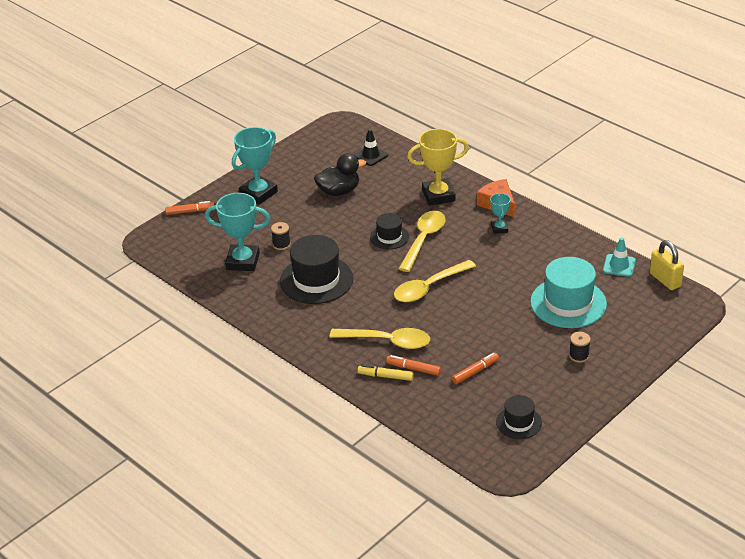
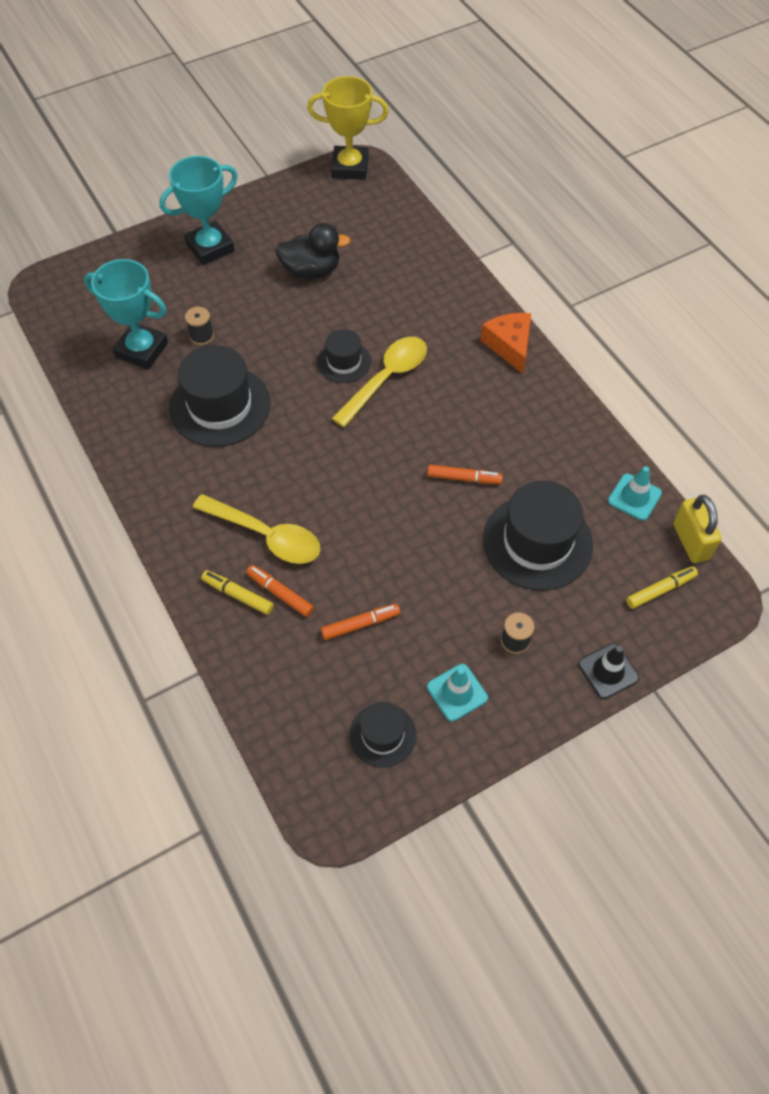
camera: 15 degrees right, 20 degrees up
(190, 211) = (114, 253): orange marker -> orange marker (463, 478)
(371, 155) = (376, 224): black traffic cone -> black traffic cone (608, 671)
(429, 287) = (359, 460): yellow spoon -> none
(438, 195) = (436, 311): yellow trophy -> yellow trophy (350, 167)
(499, 228) = (494, 387): turquoise trophy -> none
(555, 390) = (457, 692): none -> turquoise traffic cone
(568, 303) = (537, 542): turquoise hat -> black hat
(657, 309) = (660, 590): none -> yellow marker

